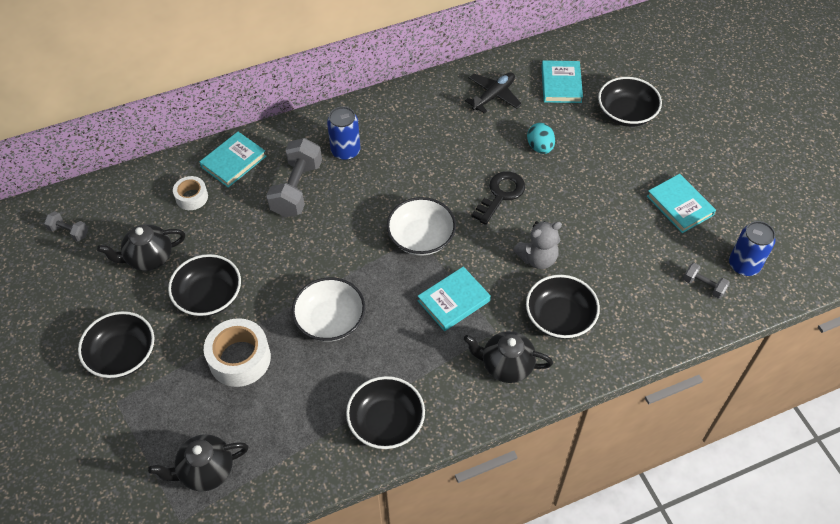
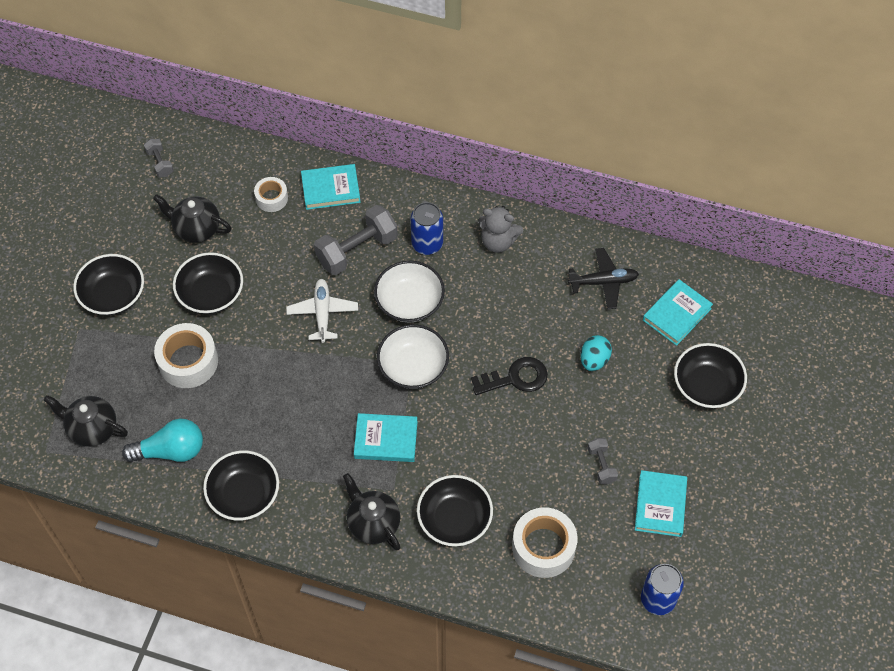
camera: 40 degrees right, 5 degrees up
(292, 436) = (170, 451): none -> turquoise light bulb
(315, 249) = (322, 313): none -> white plane
(330, 320) = (279, 382): white bowl -> white bowl (409, 302)
(537, 258) = (488, 456): grey teddy bear -> grey teddy bear (498, 241)
(638, 289) = (543, 547): none -> white tape
(703, 286) = (602, 588): grey dumbbell -> grey dumbbell (601, 465)

